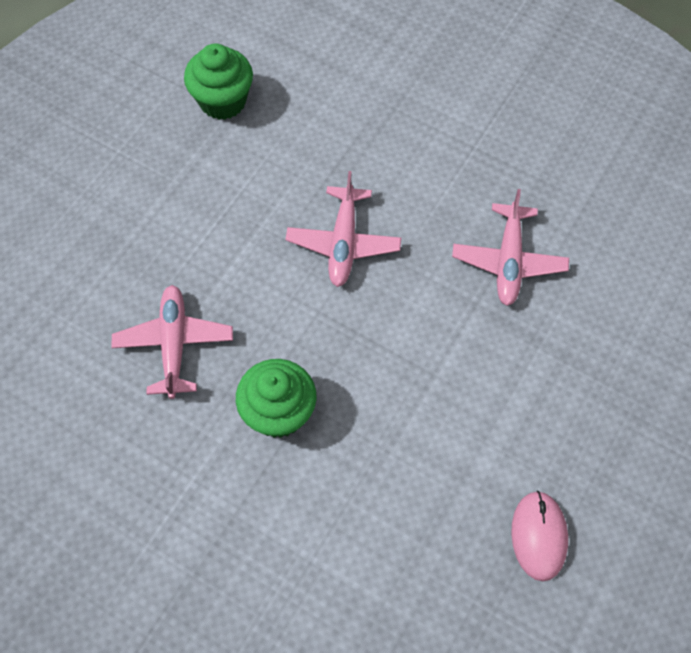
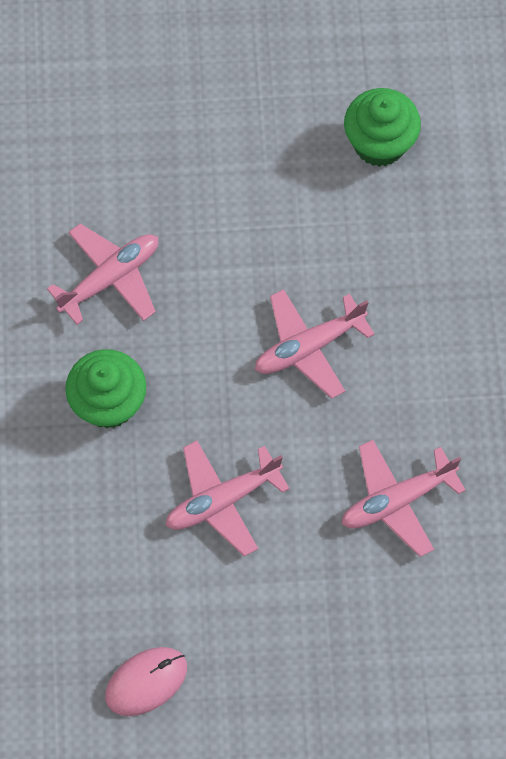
camera: 55 degrees right, 5 degrees up
(423, 380) = (222, 500): none -> pink plane

